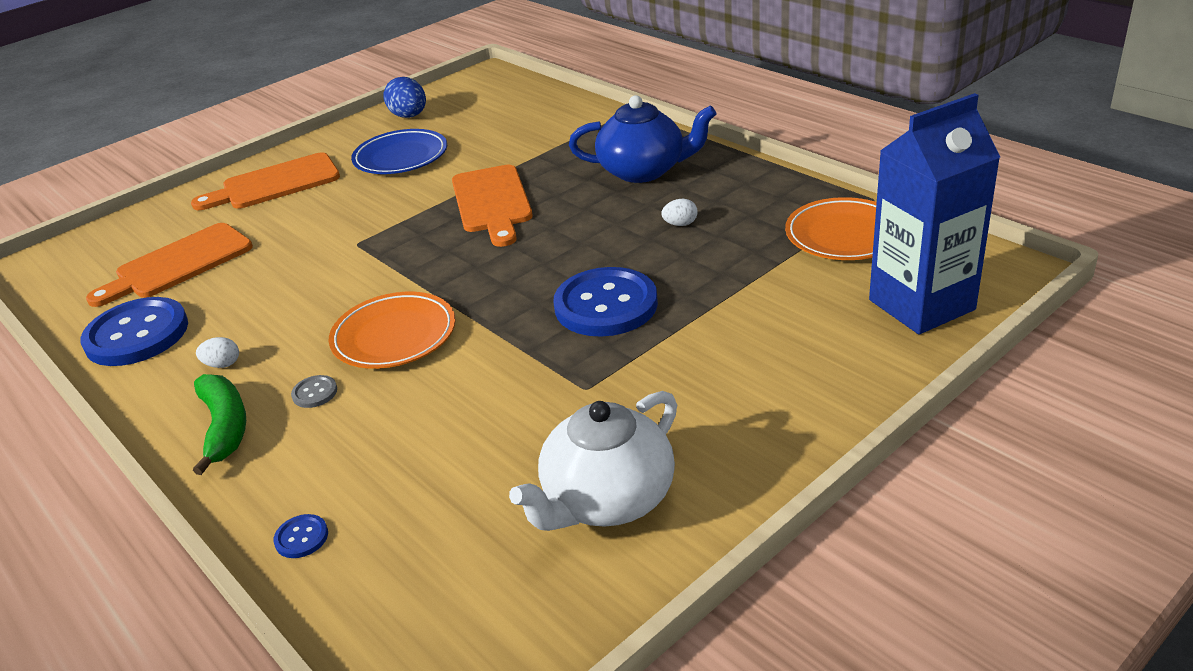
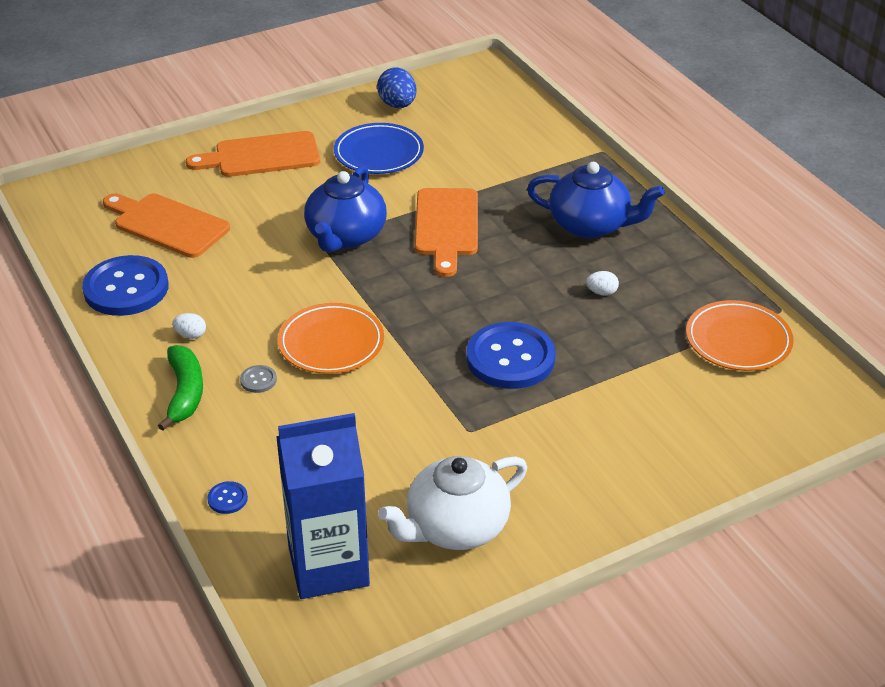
camera: 10 degrees right, 5 degrees up
(178, 264) = (167, 224): orange cutting board -> orange cutting board turned 60 degrees clockwise
(384, 233) = (345, 236): none -> blue teapot
(921, 305) = (769, 425): blue carton -> blue carton (328, 566)

